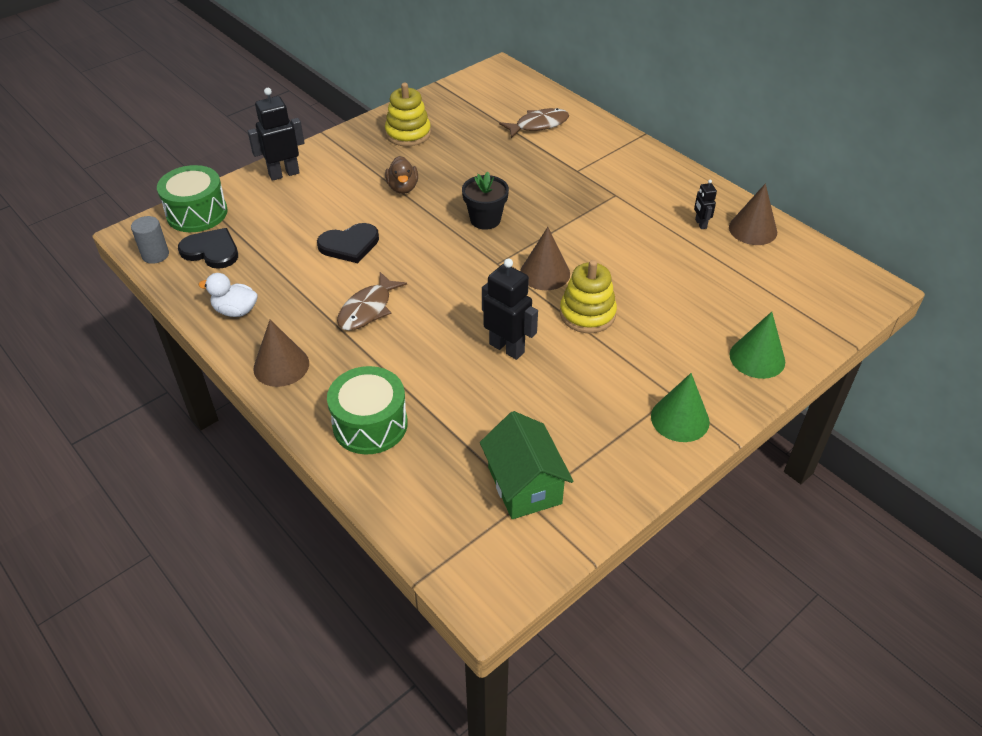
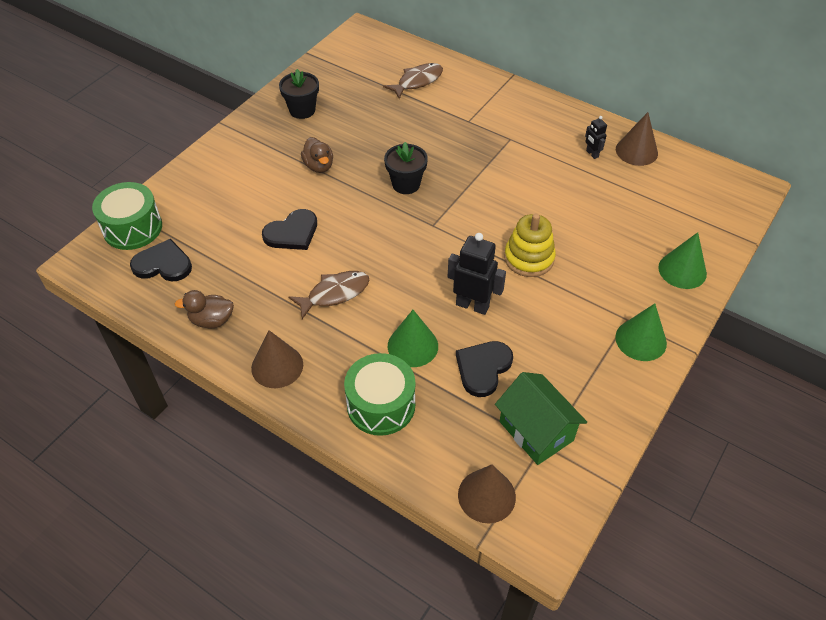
camera: 15 degrees left, 5 degrees up
(155, 255) = (109, 279): grey cylinder -> none
(235, 311) = (212, 320): white duck -> brown duck
(284, 174) = (201, 172): black robot -> none
(368, 309) = (334, 293): brown fish -> brown fish turned 135 degrees counterclockwise
(408, 134) = (302, 110): yellow stacking toy -> black flower pot
(427, 374) = (412, 346): none -> green cone
(492, 411) = (483, 368): none -> black heart
(545, 273) = (478, 226): brown cone -> brown cone (486, 495)

